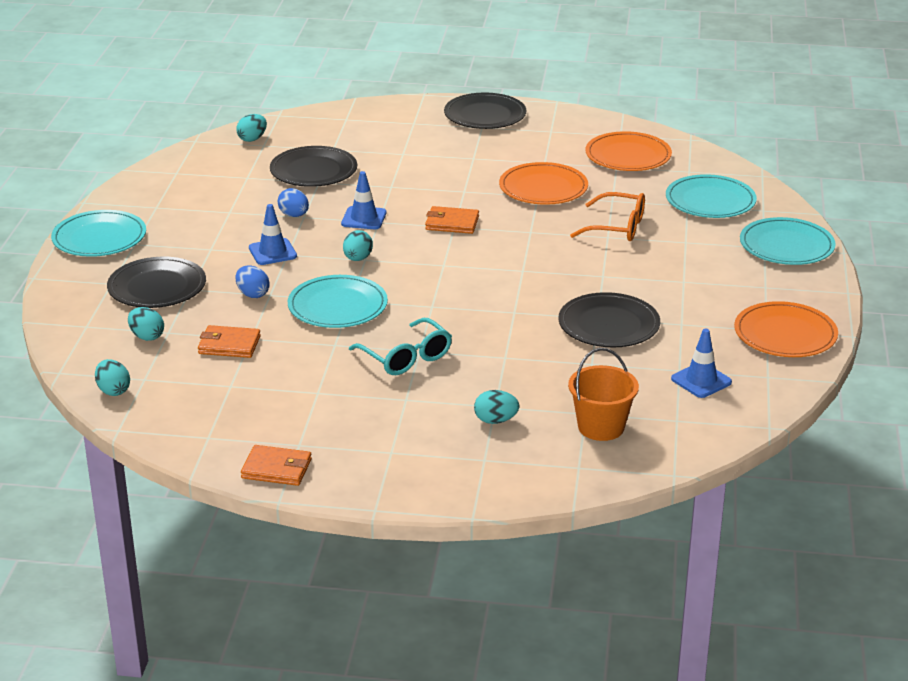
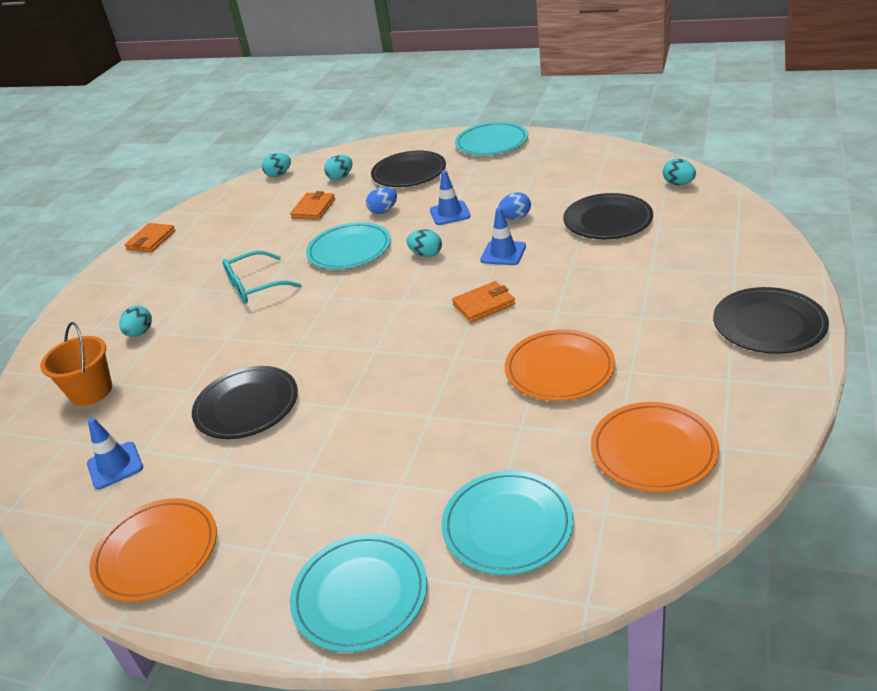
camera: 105 degrees right, 5 degrees up
(452, 223) = (483, 304): orange wallet -> orange wallet turned 45 degrees clockwise
(617, 227) = (449, 426): orange glasses -> none

